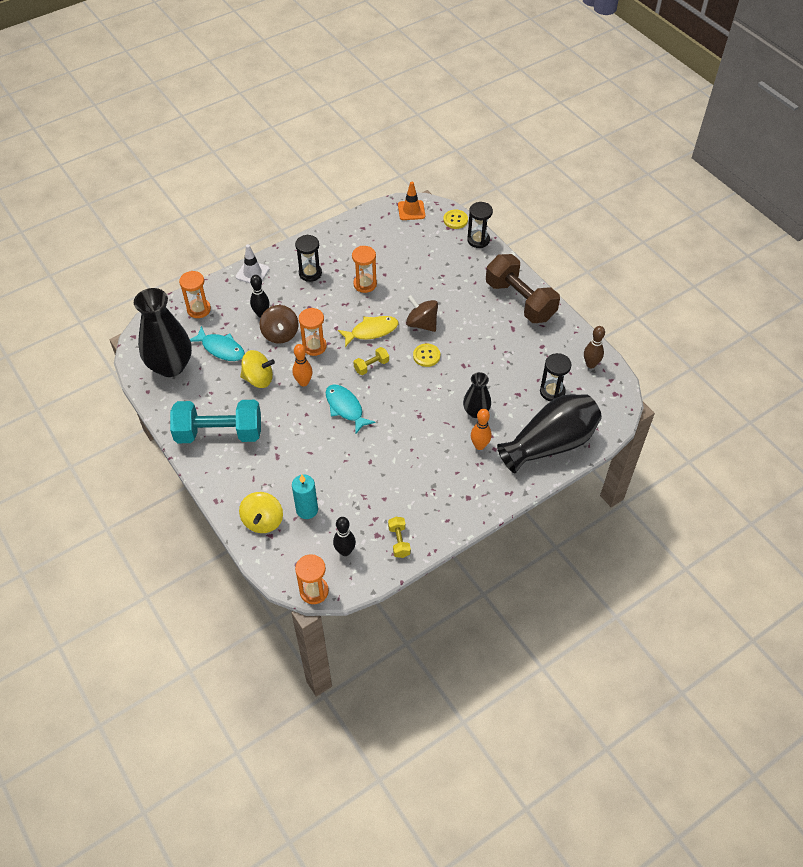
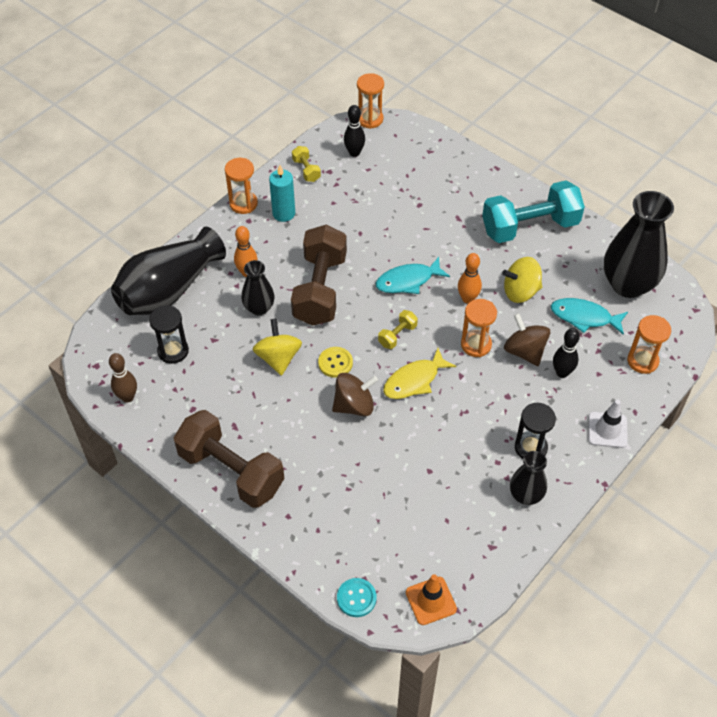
camera: 165 degrees right, 0 degrees up
(263, 521) = (442, 160): yellow spinning top -> yellow spinning top (278, 358)
(307, 510) = (405, 178): turquoise candle -> turquoise candle (284, 213)
(328, 248) = (525, 495): none -> black vase
(345, 408) = (408, 281): turquoise fish -> turquoise fish turned 120 degrees clockwise
(365, 284) = (449, 448): orange hourglass -> orange hourglass (243, 203)
(421, 417) = (320, 289): none -> brown dumbbell
(422, 324) = (354, 405): brown spinning top -> brown spinning top turned 45 degrees counterclockwise
(455, 220) = (356, 598): yellow button -> turquoise button
(478, 240) = (312, 565): black hourglass -> none

